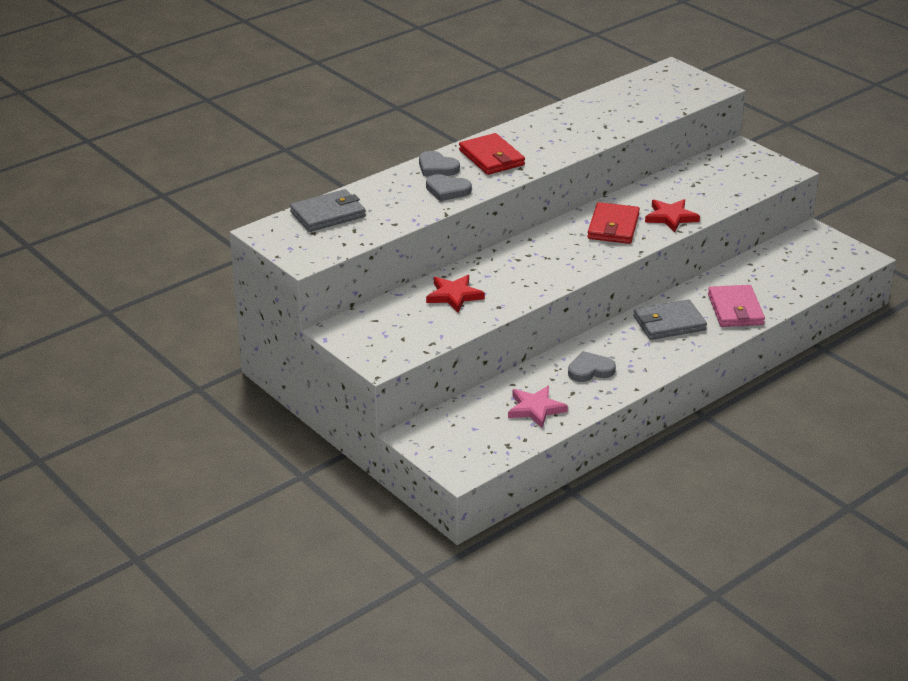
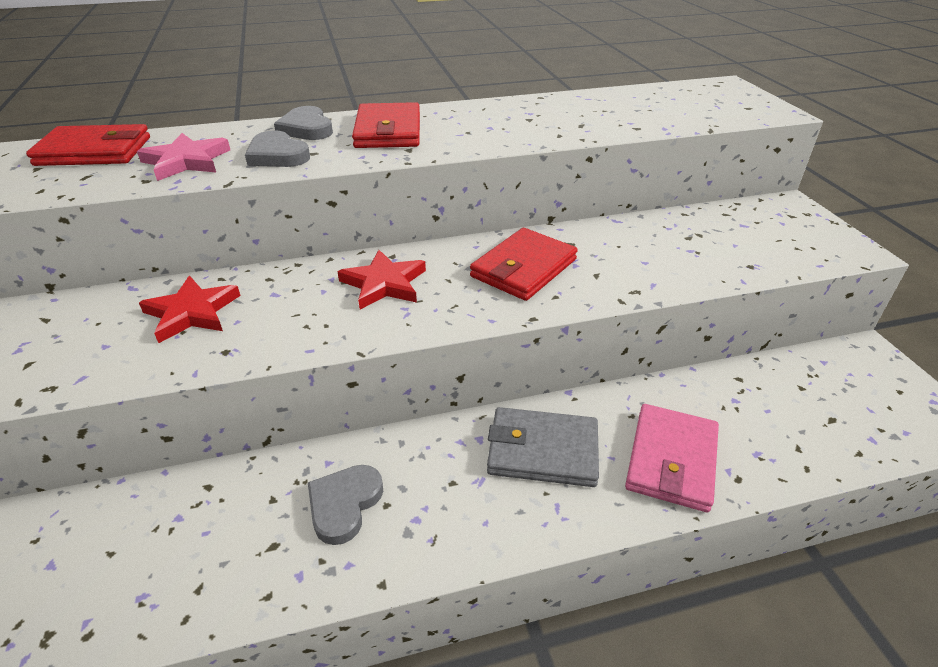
camera: 25 degrees right, 5 degrees up
(328, 214) = (94, 151): grey wallet -> red wallet
(535, 409) = (181, 560): pink star -> pink star (186, 161)
(590, 370) = (344, 504): grey heart -> grey heart turned 75 degrees counterclockwise
(671, 217) = (622, 276): red star -> red star (384, 283)

